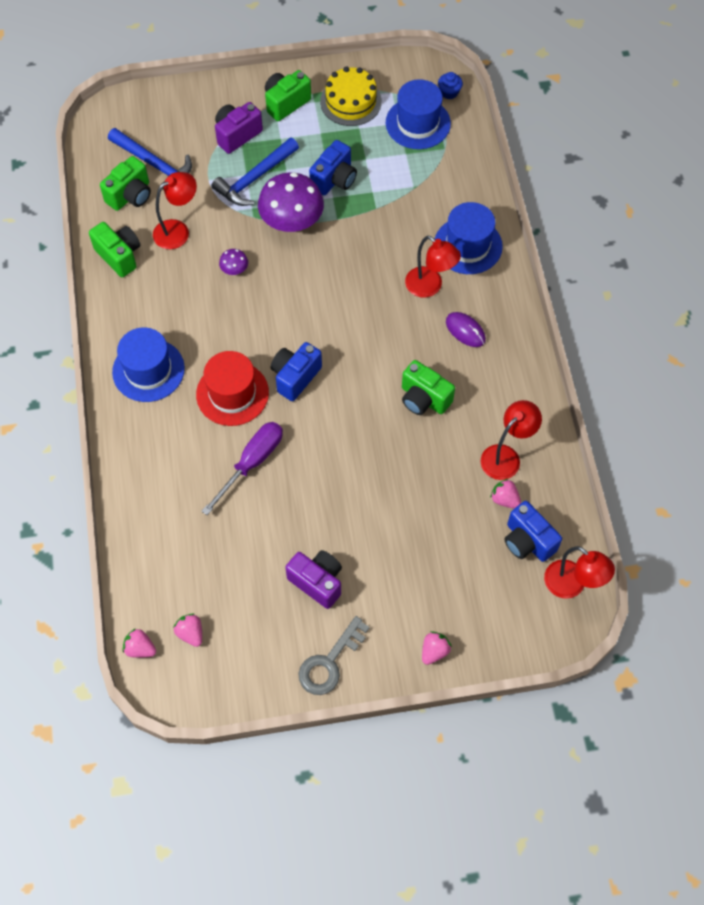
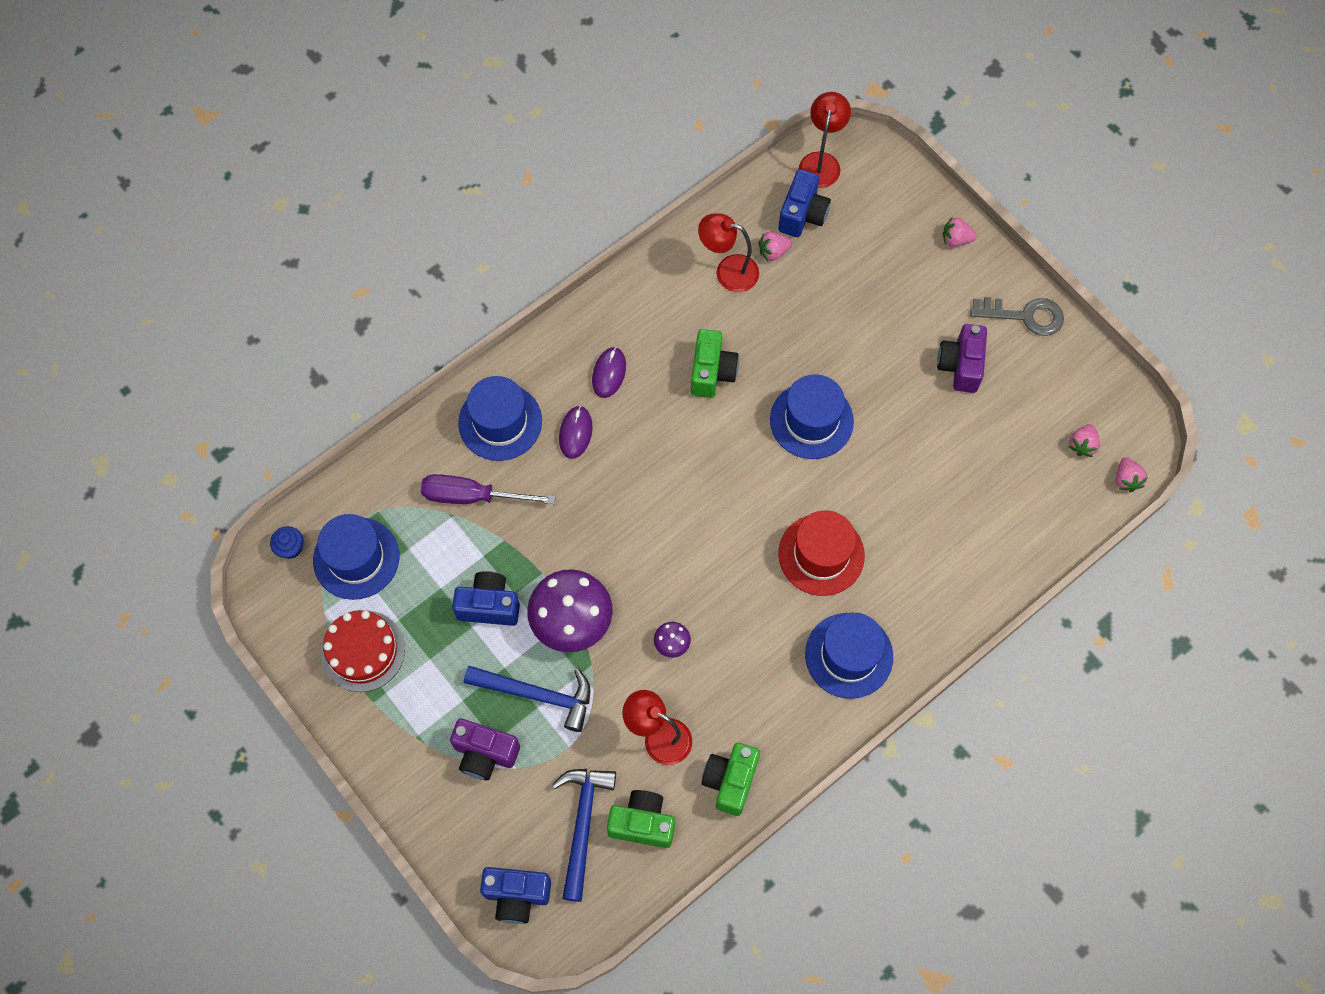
camera: 120 degrees left, 5 degrees up
(251, 463) = (883, 491): purple screwdriver -> purple screwdriver (472, 496)
(286, 103) = (405, 725): green camera -> none
(295, 377) = (763, 505): blue camera -> blue camera (517, 896)
(340, 445) = (811, 420): none -> blue hat
(350, 101) = (363, 651): yellow cake -> red cake
(430, 287) = (575, 433): red lamp -> purple mouse
(505, 499) = (773, 252): pink strawberry -> pink strawberry turned 60 degrees clockwise

